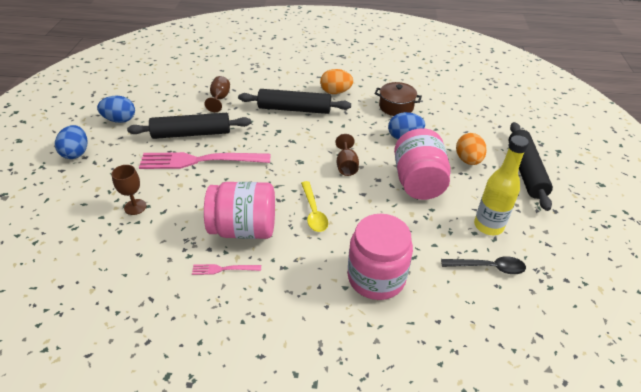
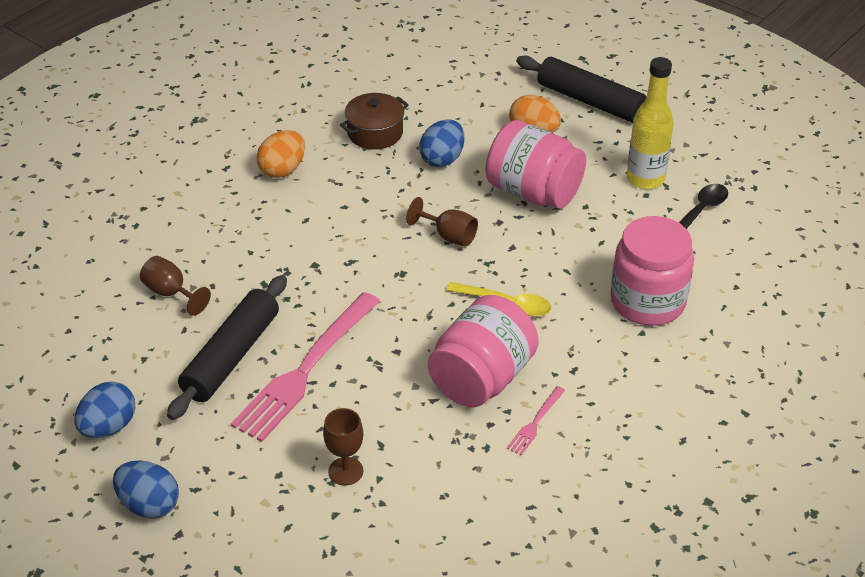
camera: 55 degrees left, 0 degrees up
(294, 109) = (280, 227): black rolling pin -> none

